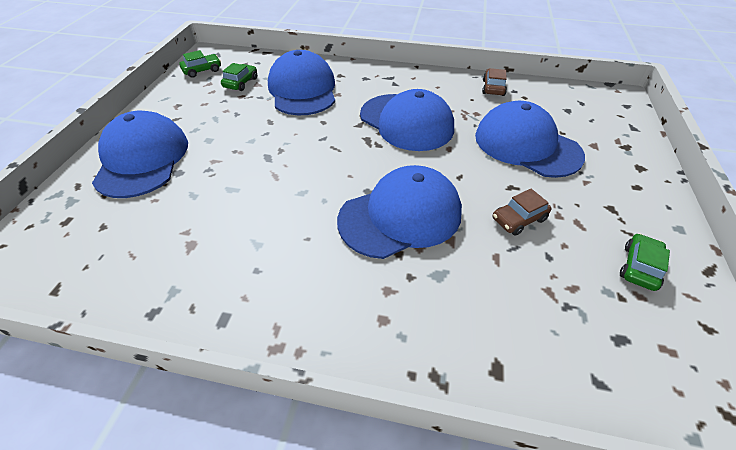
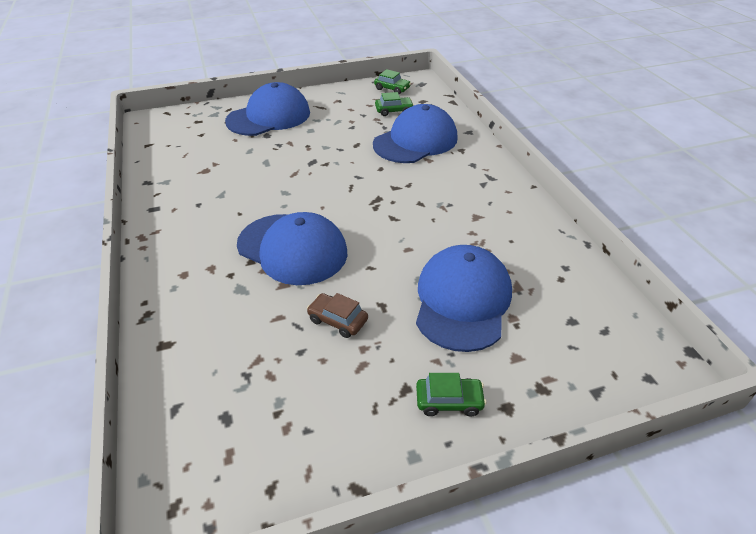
camera: 60 degrees right, 5 degrees down
(406, 122) = (424, 211): blue cap -> none
(493, 88) = (552, 249): brown car -> none
(639, 267) = (326, 423): green car -> green car (449, 401)

